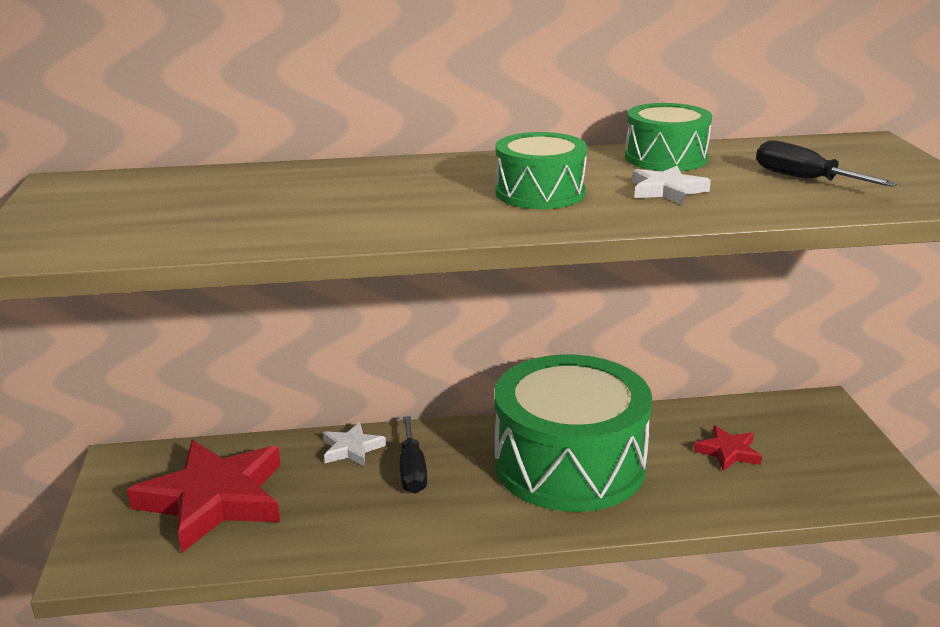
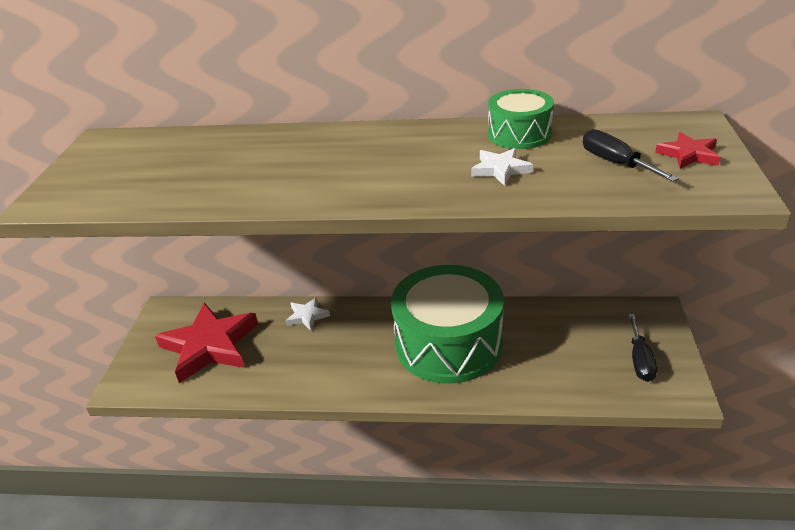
camera: 15 degrees right, 10 degrees up
(412, 471) = (340, 338): black screwdriver -> black screwdriver (640, 360)
(540, 193) = (405, 167): green drum -> none
(728, 452) = (567, 346): red star -> red star (688, 154)

